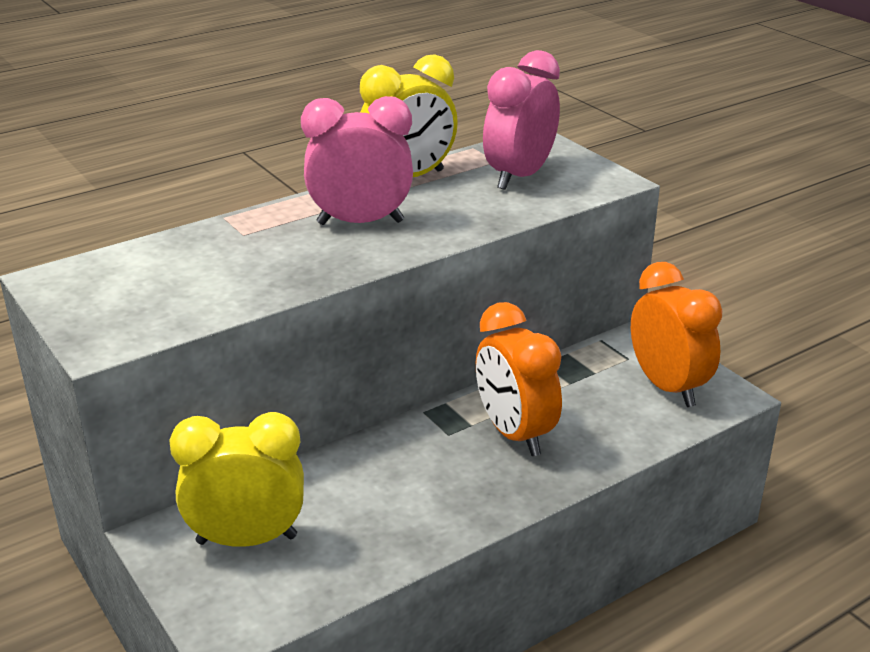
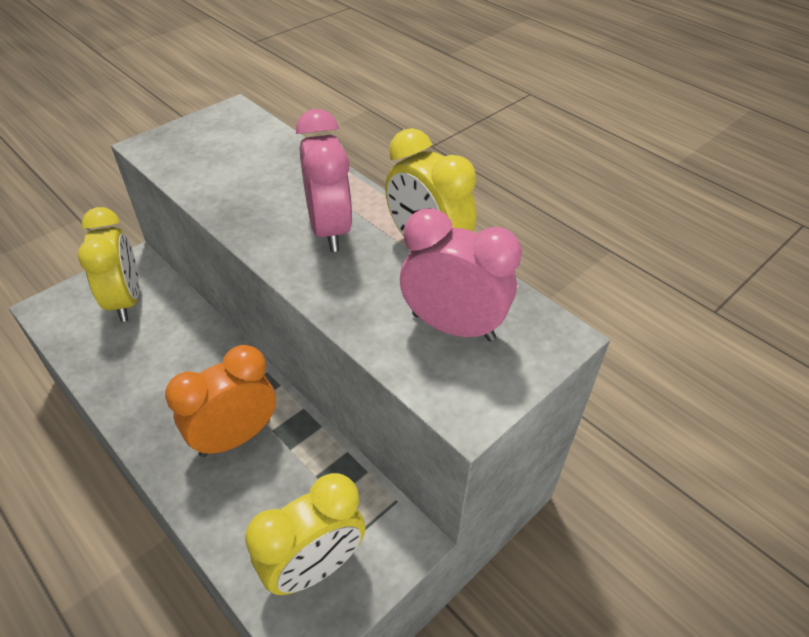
camera: 80 degrees right, 15 degrees up
(667, 387) = (314, 567): orange clock -> yellow clock

